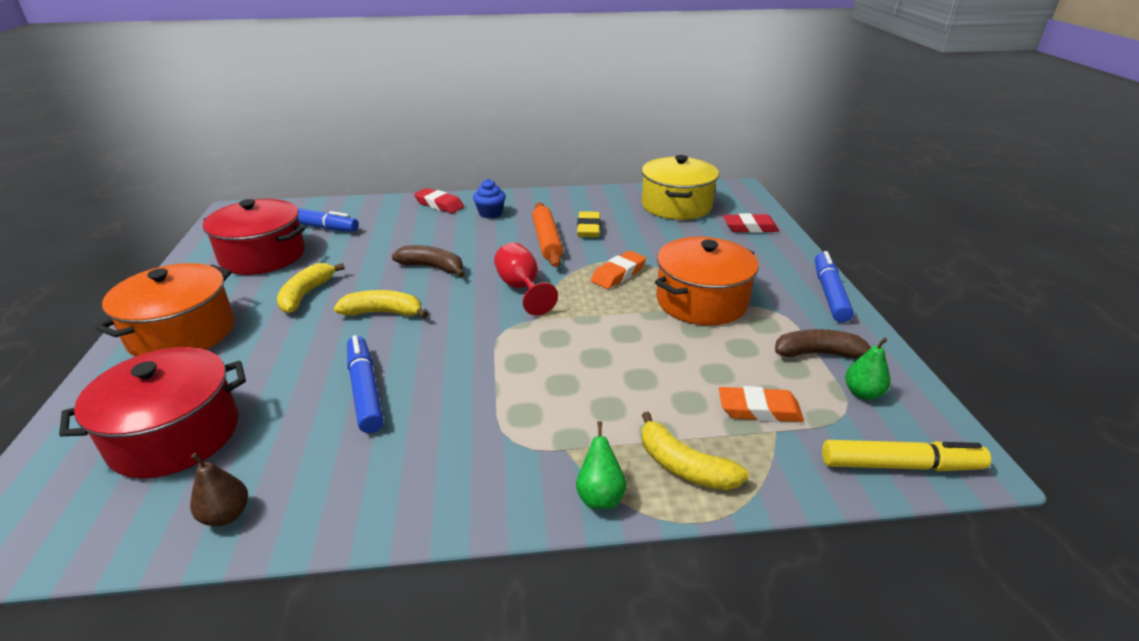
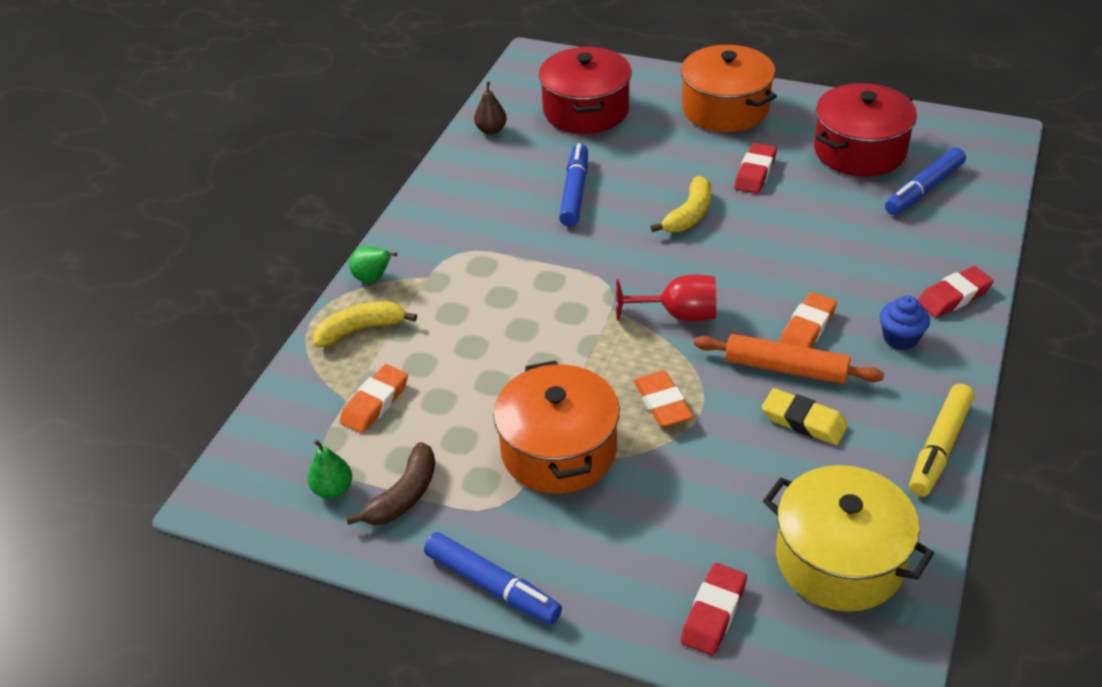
camera: 120 degrees right, 10 degrees up
(306, 294) = (755, 173): yellow banana -> red eraser
(365, 390) = (574, 192): blue marker -> blue marker turned 90 degrees counterclockwise
(433, 267) = (766, 260): brown banana -> none
(501, 241) = (807, 328): none -> orange eraser
(900, 465) = (253, 454): yellow marker -> yellow marker (939, 447)

